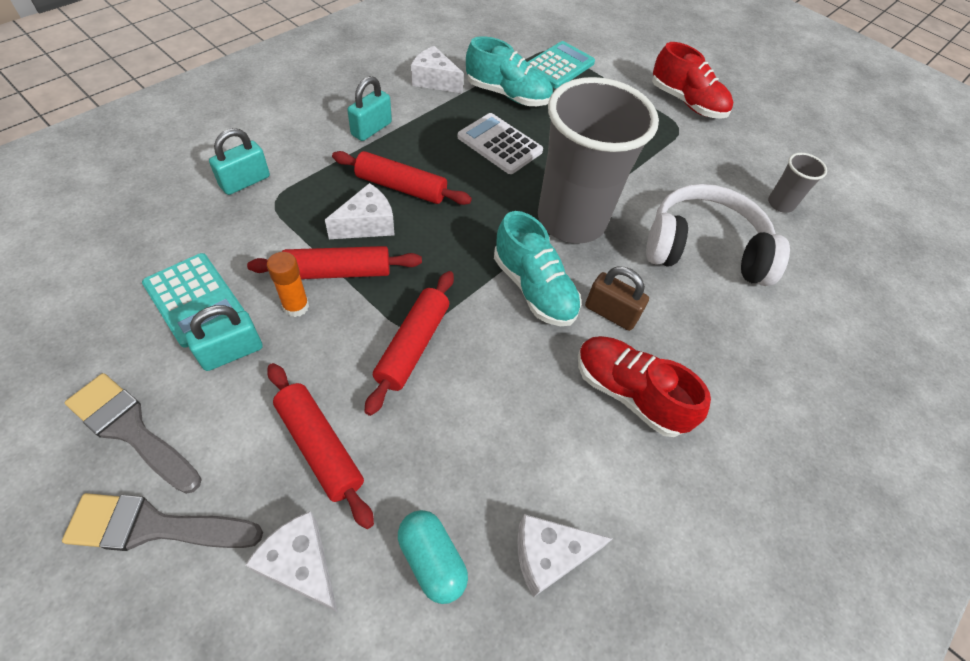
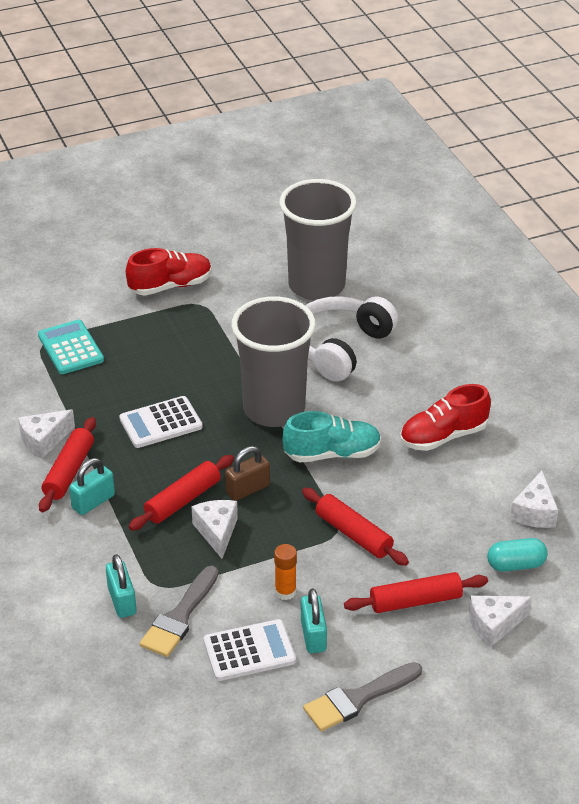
camera: 60 degrees left, 15 degrees down
(154, 526) = (439, 692): grey brush -> grey brush (179, 617)
(194, 299) = (249, 651): turquoise calculator -> white calculator
(338, 272) = (261, 560): red rolling pin -> red rolling pin (69, 472)
(371, 129) = (93, 502): turquoise padlock -> turquoise padlock turned 75 degrees clockwise
(507, 95) = (95, 396): turquoise shoe -> none
(610, 313) = (374, 420): brown padlock -> brown padlock (248, 489)
(780, 204) = (316, 285): grey cup -> grey cup, size x2.41

